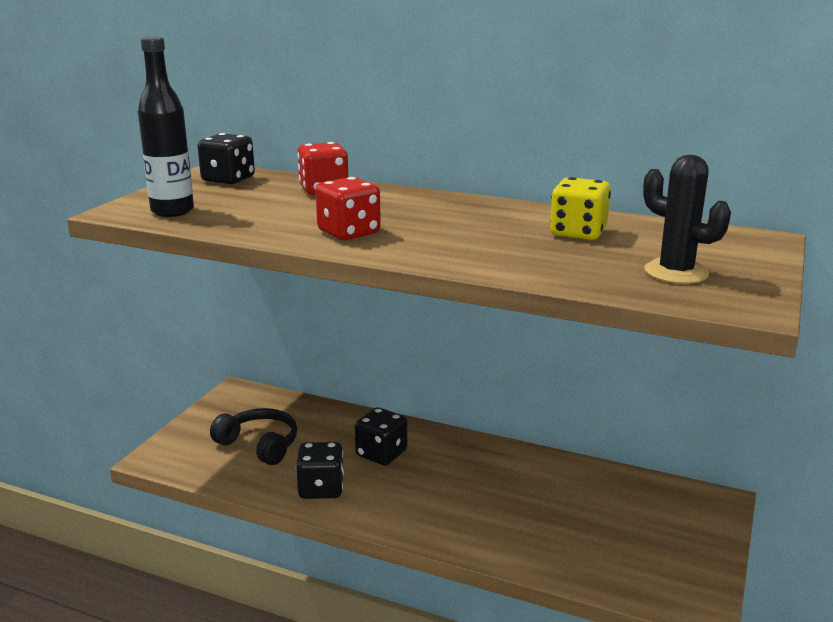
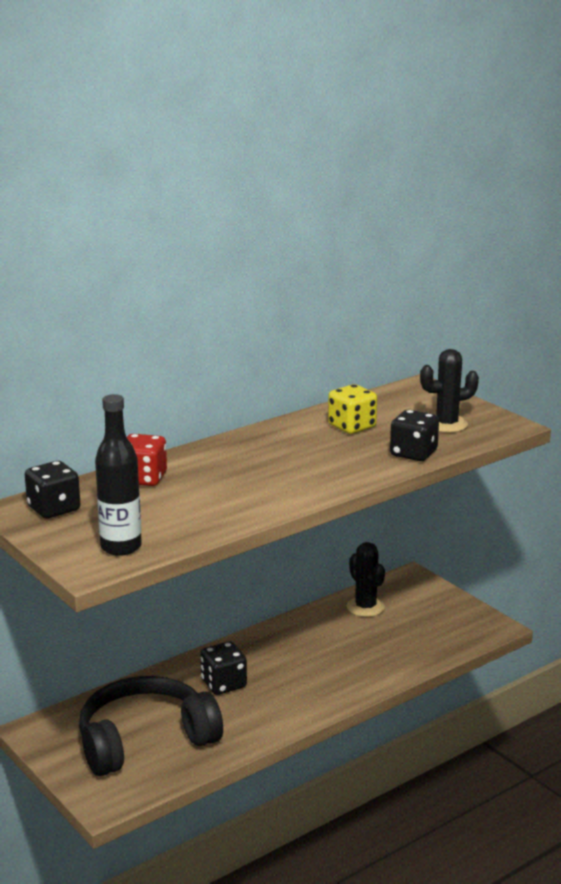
camera: 60 degrees left, 0 degrees up
(259, 445) = (145, 740): black headphones -> black headphones, size x1.69
(321, 488) = (243, 726): black dice -> black dice (413, 453)
(349, 233) = (264, 493): red dice -> none
(613, 490) = (365, 607): none -> black cactus

